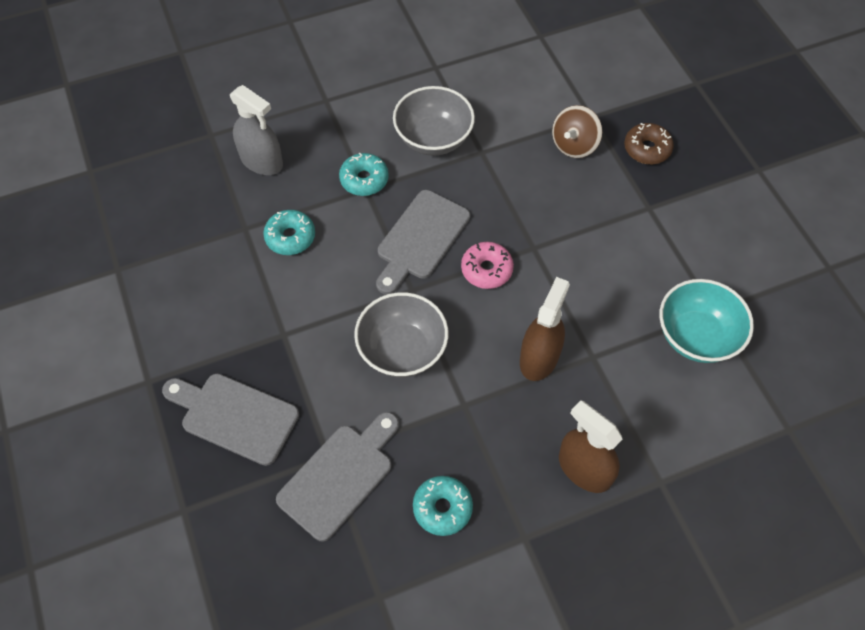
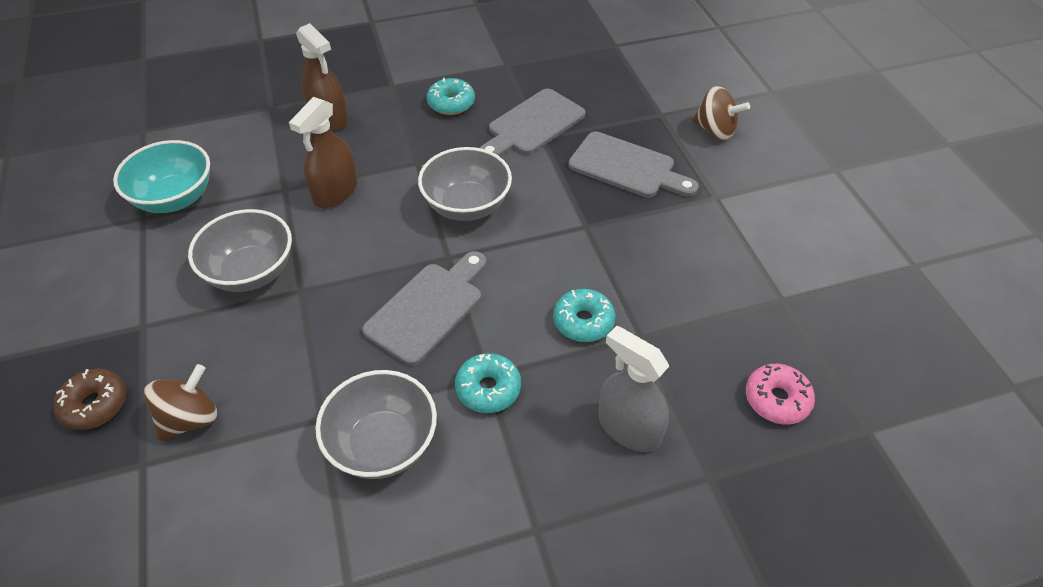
camera: 175 degrees left, 10 degrees down
(122, 485) = (715, 130): none -> brown spinning top
(486, 270) = (361, 271): pink donut -> pink donut (776, 399)
(583, 261) = (251, 272): none -> grey bowl

